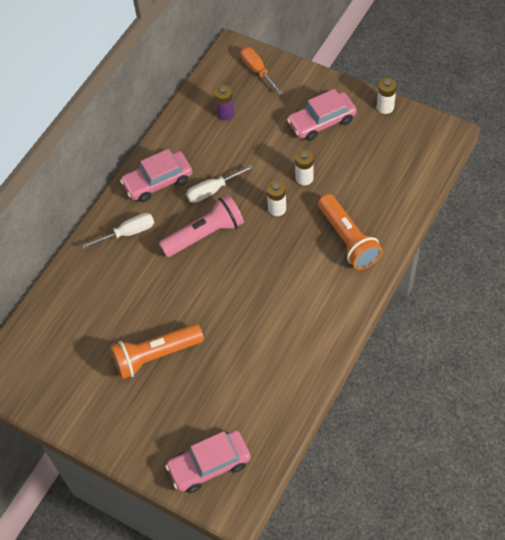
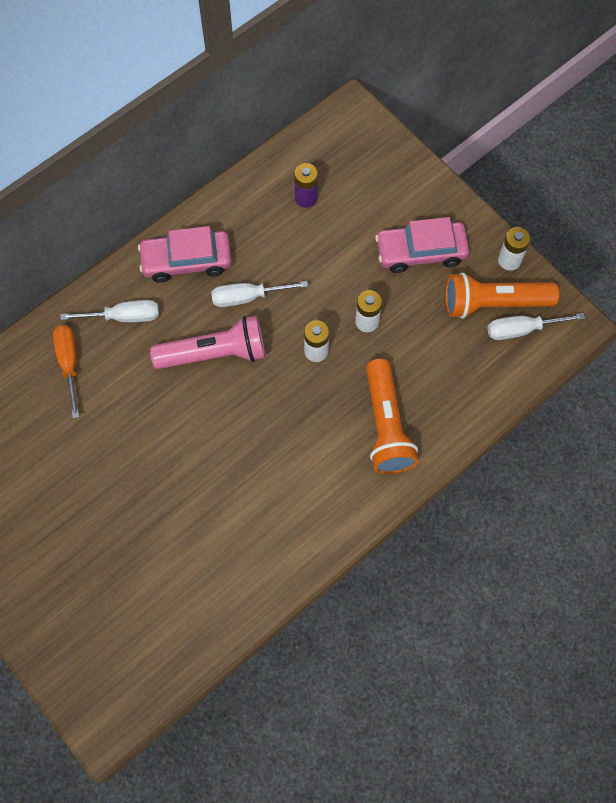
camera: 15 degrees right, 10 degrees up
(156, 355) = (92, 492): orange flashlight -> orange flashlight (493, 303)
(209, 465) = (98, 659): pink car -> none
(257, 71) = (370, 152): orange screwdriver -> orange screwdriver (69, 364)
(414, 147) = (522, 329): none -> white screwdriver

